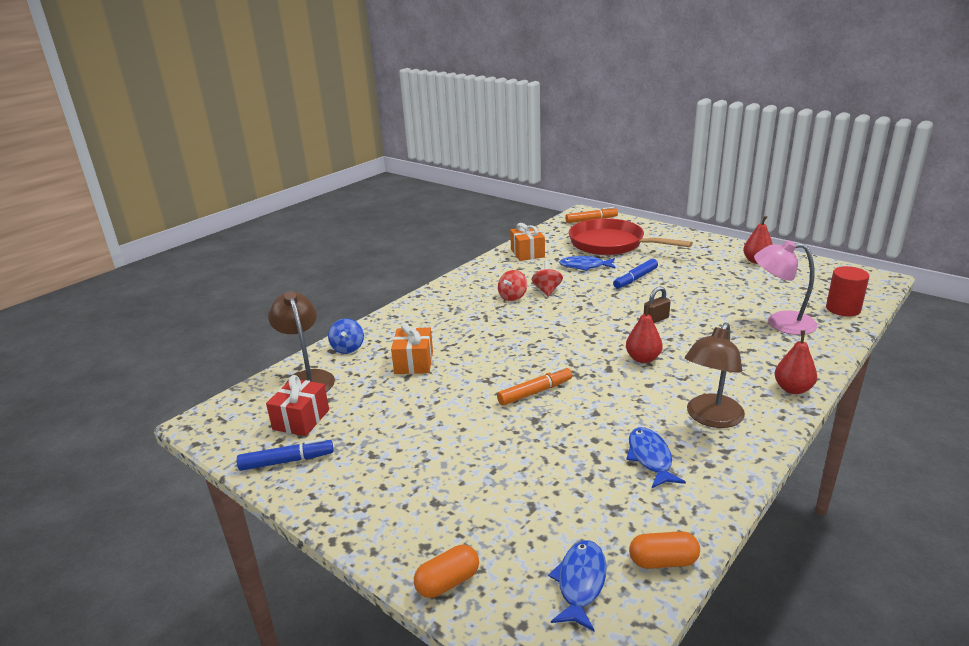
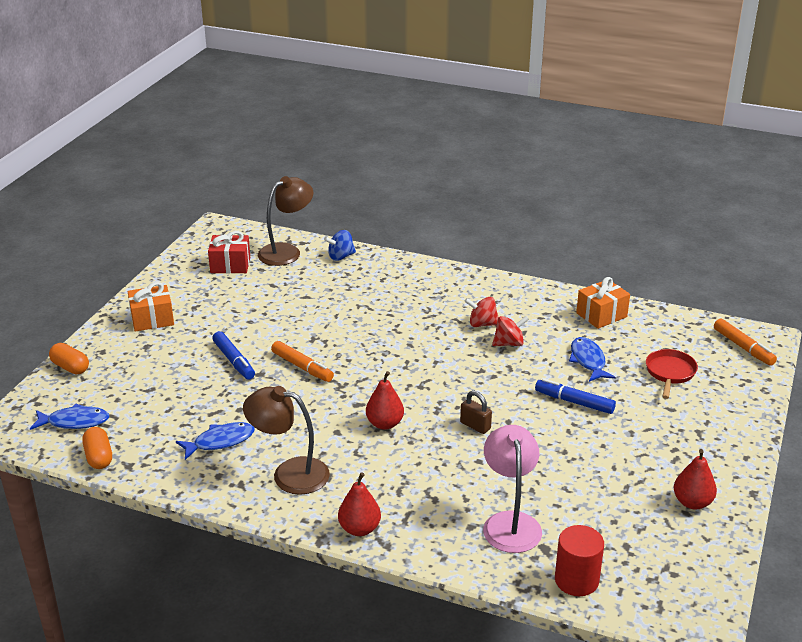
camera: 70 degrees right, 5 degrees up
(287, 461) = (179, 274): blue marker -> blue marker (234, 361)
(414, 362) = (329, 295): orange gift -> orange gift (152, 319)
(611, 244) = (670, 373): red pan -> red pan, size x0.50

